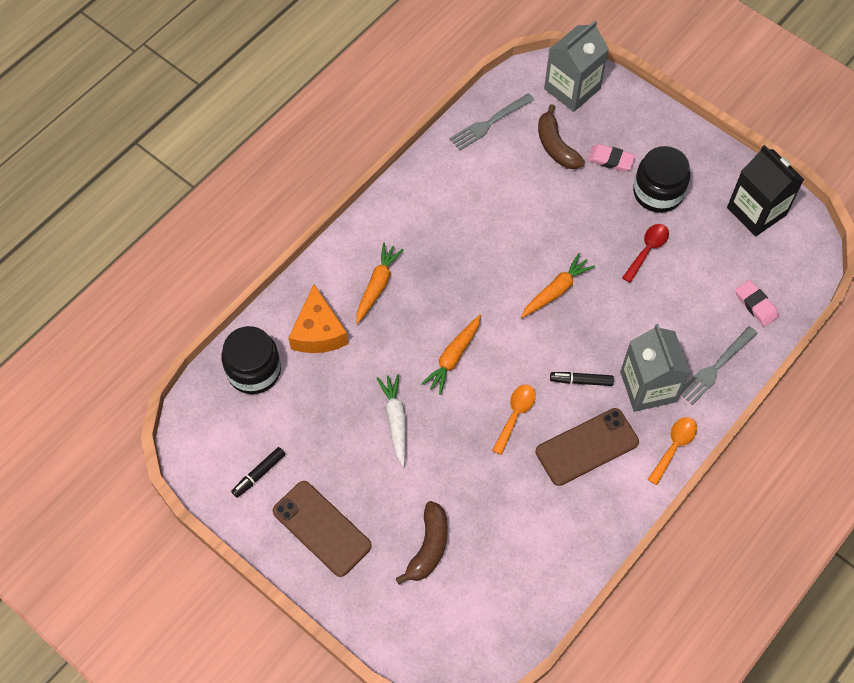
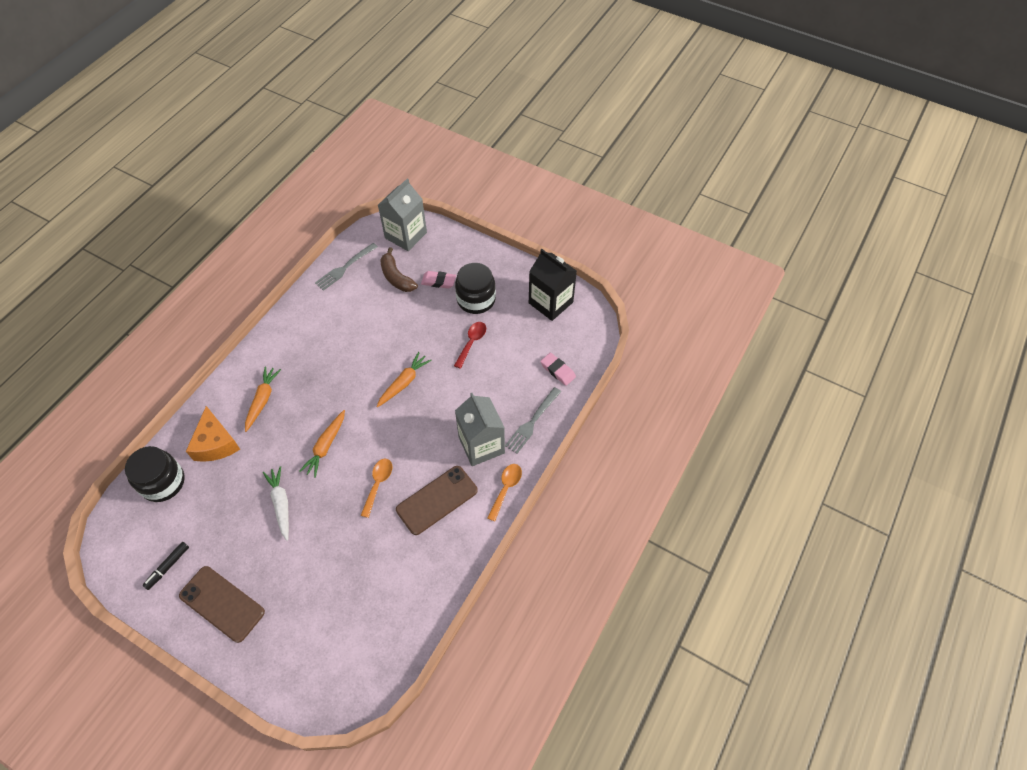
camera: 10 degrees left, 5 degrees down
(428, 547) = (312, 604): brown banana -> none
(581, 381) = (428, 449): black marker -> none

